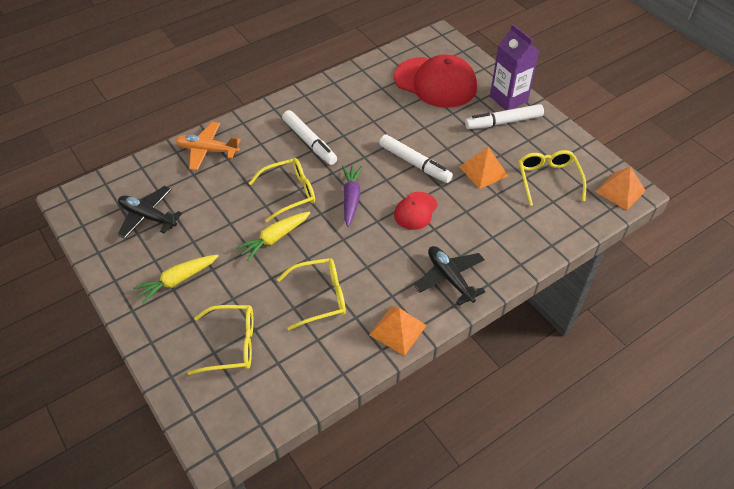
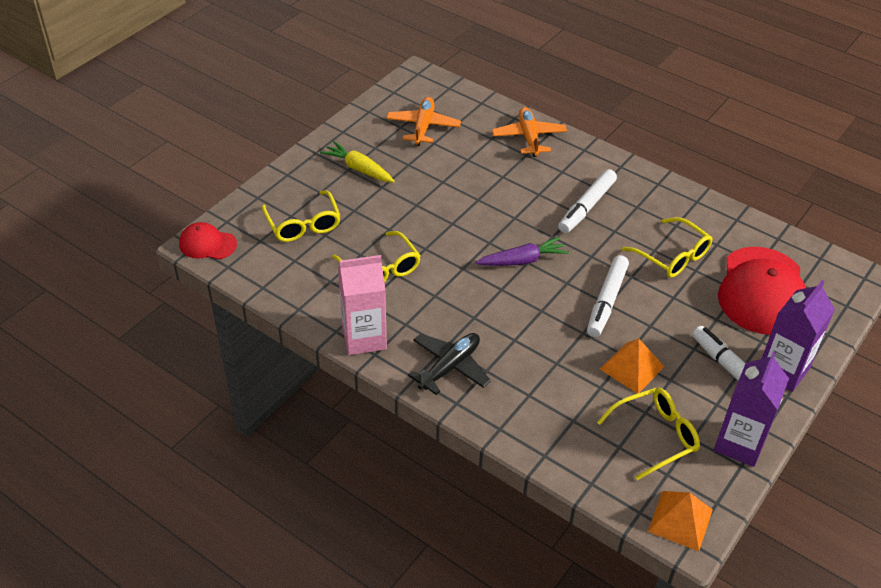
camera: 70 degrees right, 5 degrees down
(148, 217) = (423, 127): black plane -> orange plane
(274, 238) = (438, 217): yellow carrot -> none
(290, 193) = (504, 212): yellow glasses -> yellow glasses (672, 256)
(398, 330) = (364, 338): orange pyramid -> pink carton
(415, 211) = (533, 318): red cap -> red cap (207, 244)
(564, 141) = (739, 444): none -> purple carton

